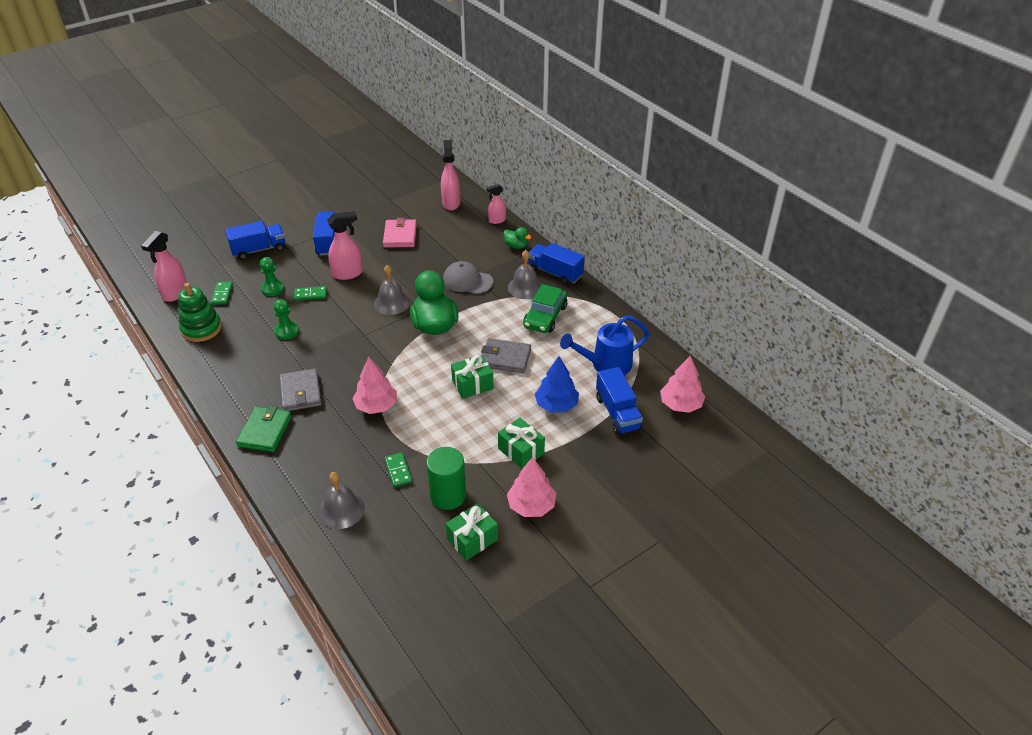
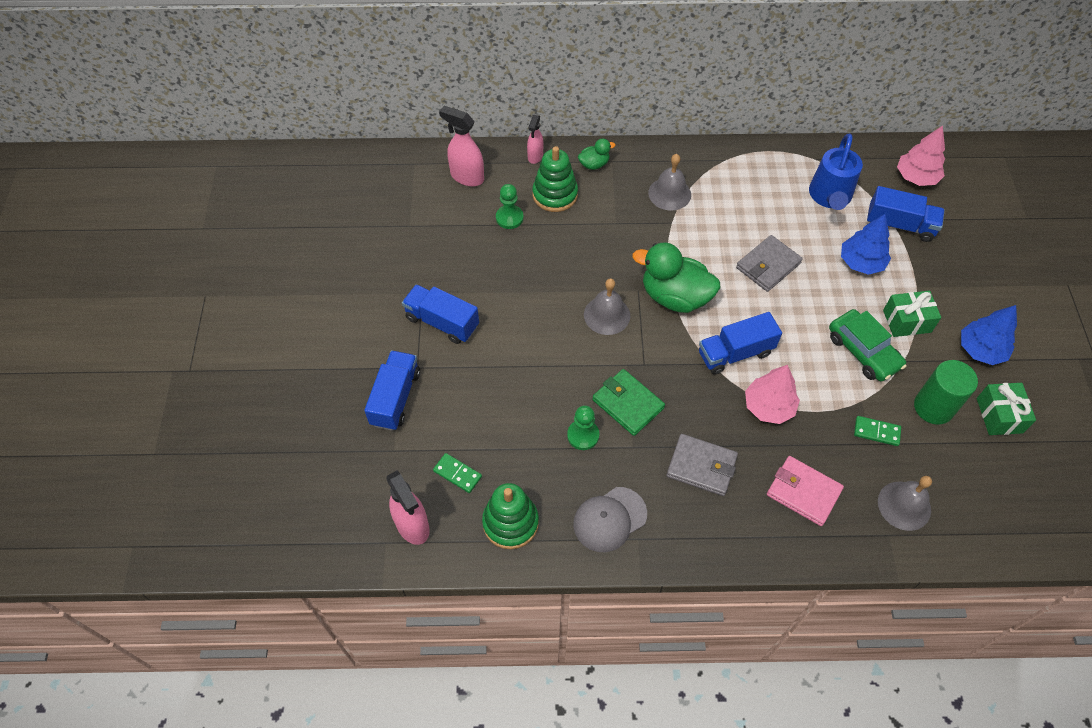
camera: 55 degrees left, 15 degrees up
(265, 431) = (744, 527): green wallet -> green wallet (628, 404)
(273, 288) = (489, 416): green pawn -> green pawn (509, 218)
(311, 295) = (532, 383): green domino -> none
(348, 274) = (521, 331): pink spray bottle -> none
(400, 236) = (489, 250): pink wallet -> pink wallet (803, 492)
(467, 281) = (621, 233): grey cap -> grey cap (609, 519)
(472, 241) = (555, 195): none -> green stacking toy
(472, 384) = (790, 311): green gift -> none
(531, 505) = (980, 350): pink tree -> blue tree
(545, 316) = (727, 202): green car -> green car (863, 351)
(555, 273) = (664, 159): blue truck -> blue truck (735, 353)

